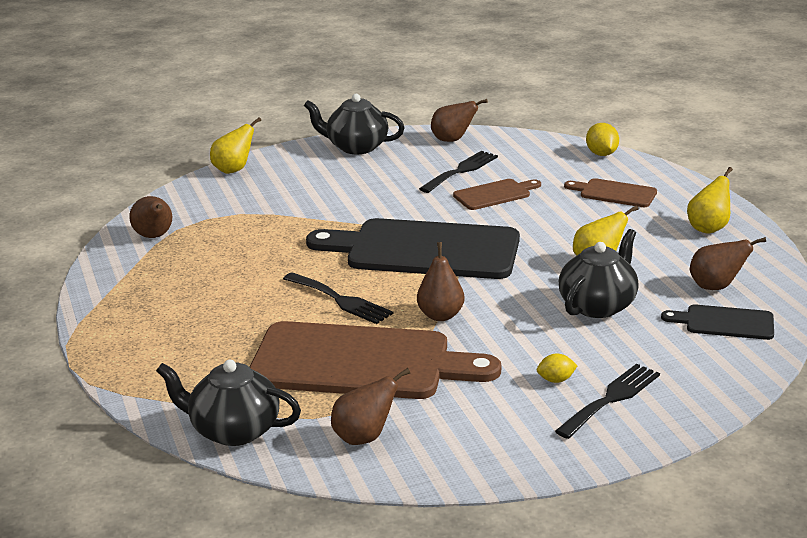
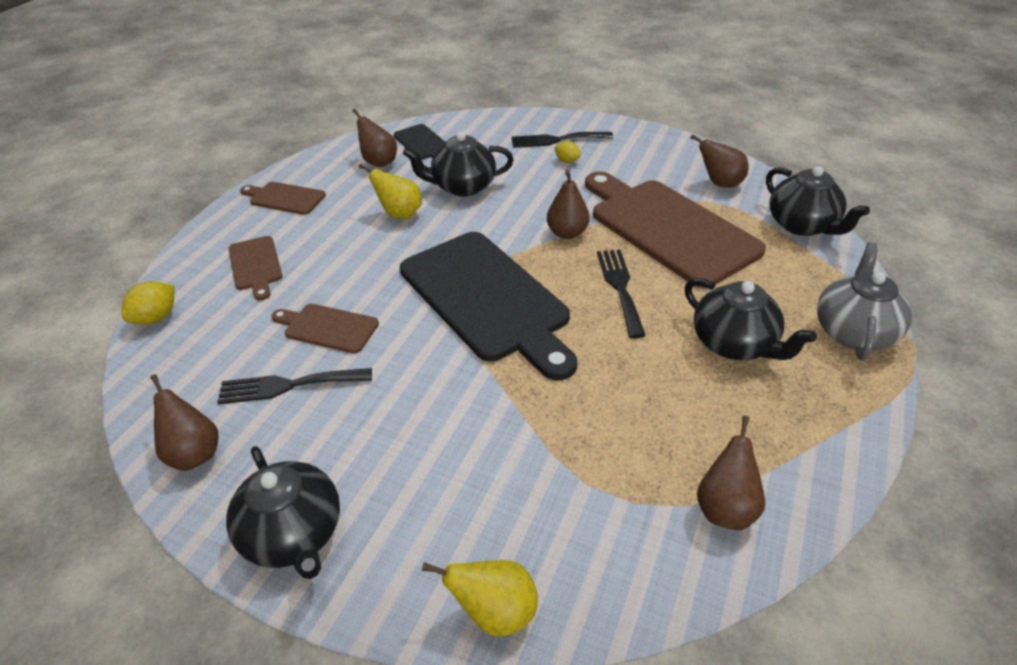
camera: 135 degrees left, 15 degrees up
(127, 355) = (853, 331): none -> grey teapot
(214, 306) = (734, 344): none -> black teapot
(708, 228) = (285, 198): yellow pear -> brown cutting board

